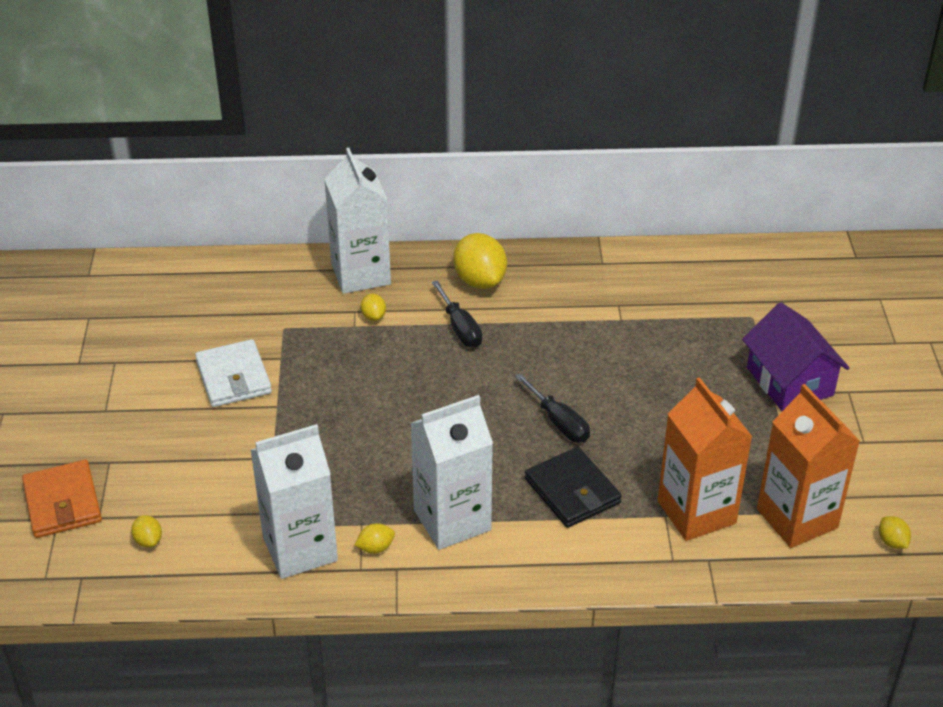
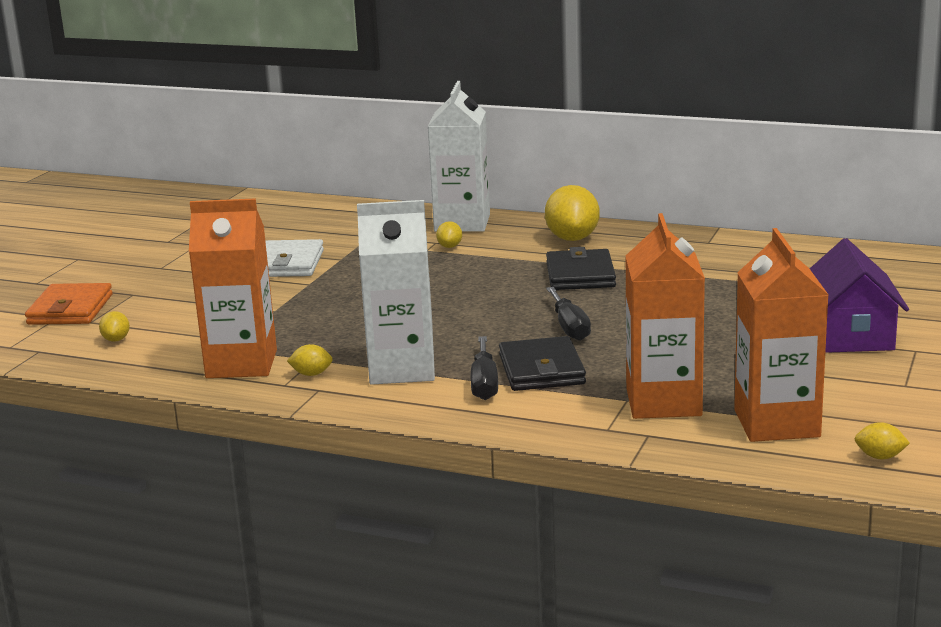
camera: 25 degrees right, 20 degrees down
(300, 549) = (241, 364): white carton -> orange carton
(460, 328) = (525, 262): black screwdriver -> black screwdriver (484, 383)
(521, 339) = (580, 275): none -> black wallet
(892, 542) = (880, 457): yellow lemon -> yellow lemon turned 75 degrees counterclockwise

